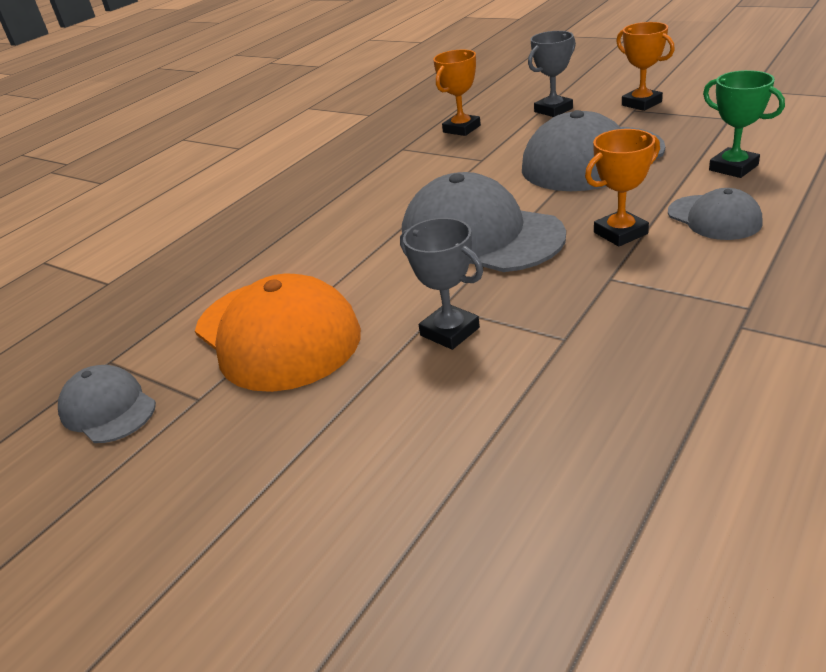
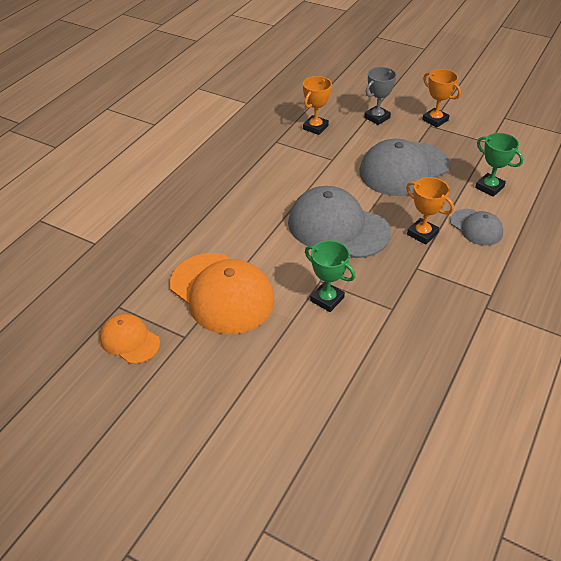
camera: 10 degrees left, 10 degrees up
(108, 408) = (129, 340): grey cap -> orange cap
(449, 331) = (327, 299): grey trophy -> green trophy
(620, 233) = (422, 234): orange trophy -> orange trophy turned 75 degrees clockwise

